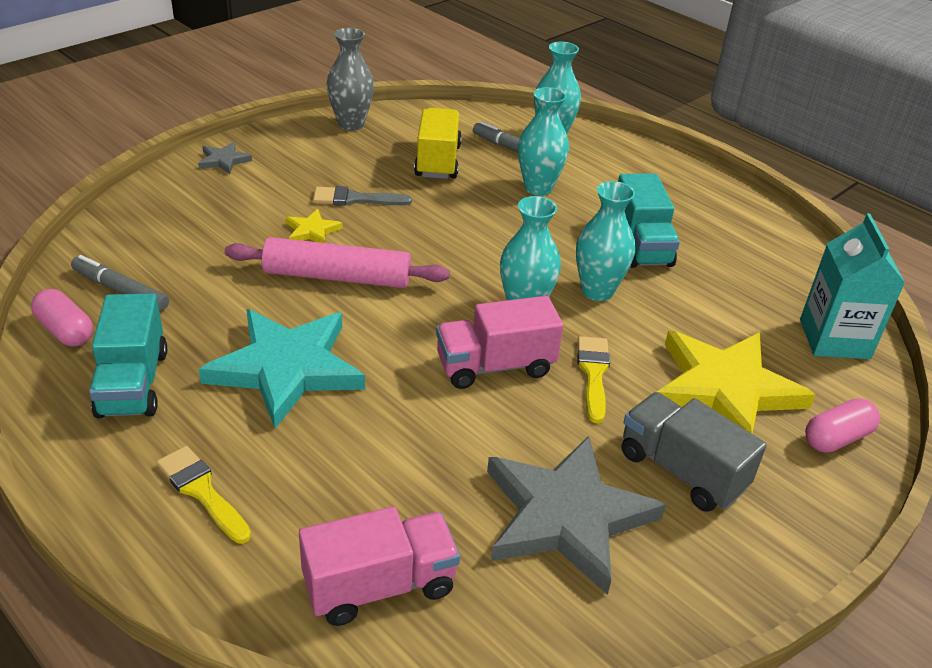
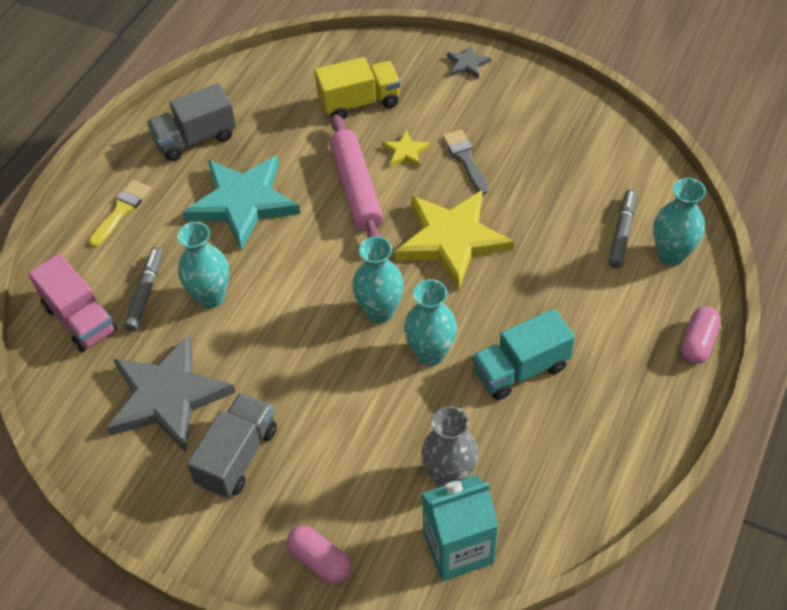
camera: 75 degrees right, 15 degrees up
(65, 331) = (228, 86): pink capsule -> pink capsule (698, 343)
(120, 290) = (279, 89): grey marker -> grey marker (145, 293)
(133, 383) = (195, 139): turquoise truck -> grey truck
(351, 124) = (581, 111): grey vase -> grey vase (449, 477)
(437, 161) = (562, 188): yellow truck -> yellow truck (359, 102)
(495, 366) = (300, 314): pink truck -> none
(538, 188) = (567, 270): turquoise vase -> turquoise vase (211, 297)
(593, 374) = (321, 377): yellow brush -> none
(725, 389) = (344, 470): yellow star -> yellow star (452, 240)

